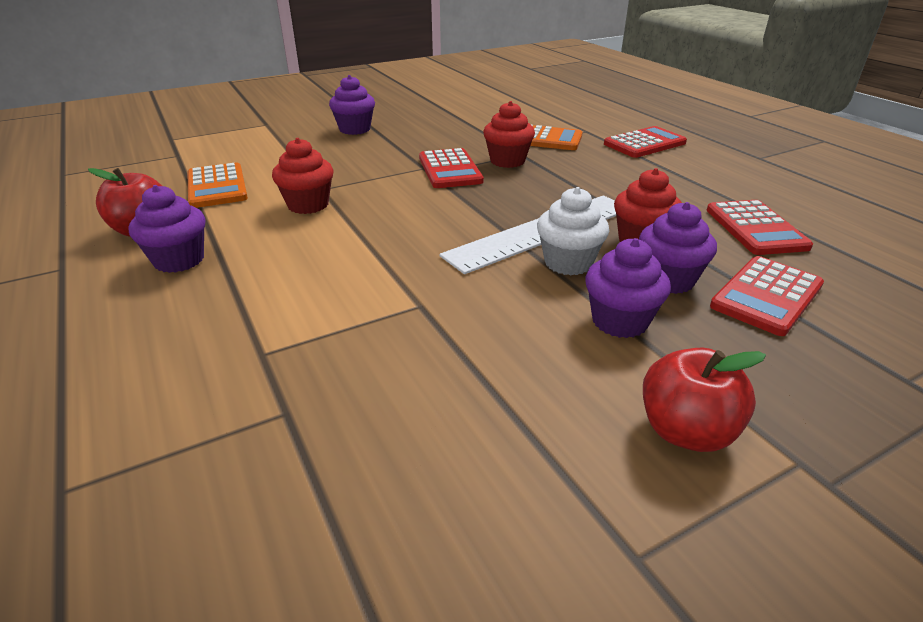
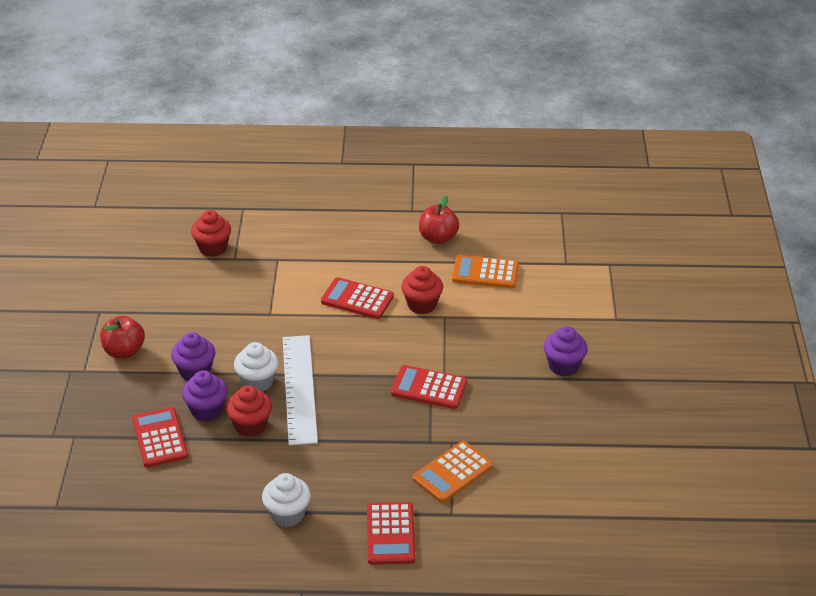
camera: 120 degrees right, 5 degrees up
(179, 260) = (387, 247): purple cupcake -> none
(507, 161) = (421, 426): red cupcake -> red cupcake (213, 248)
(707, 184) = (287, 514): none -> white cupcake
(755, 228) = (214, 489): red calculator -> red calculator (357, 299)

